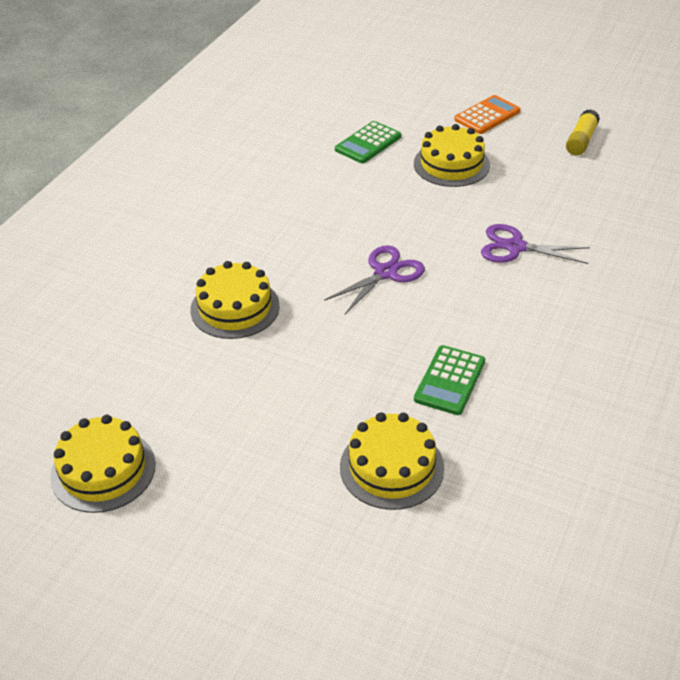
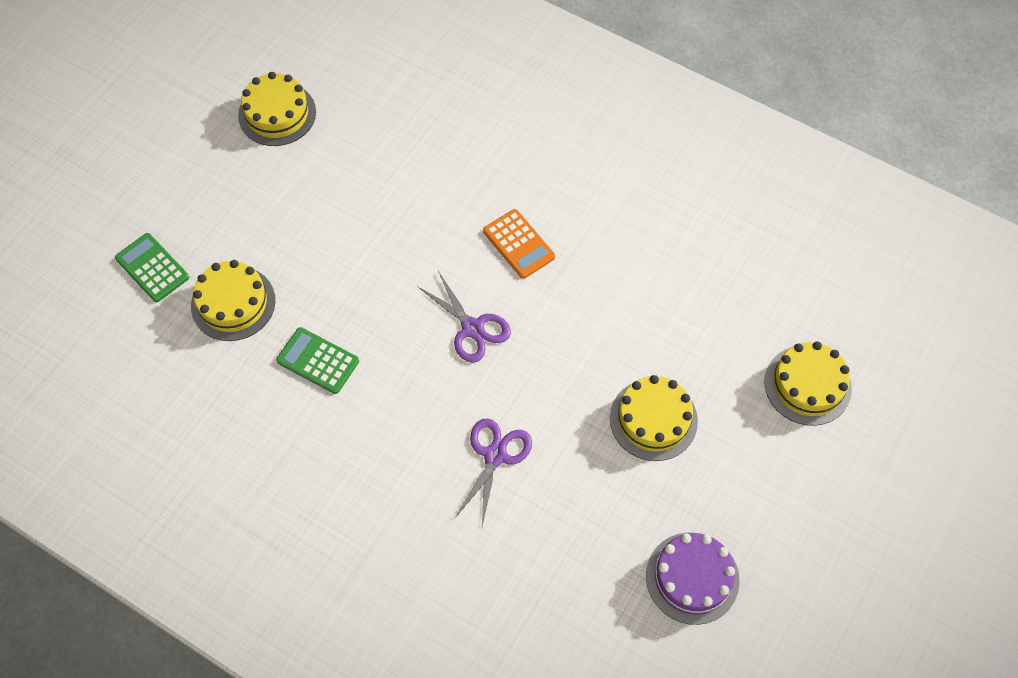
camera: 95 degrees right, 20 degrees up
(235, 308) = (443, 201): yellow cake -> yellow cake (807, 385)
(368, 143) = (703, 338): green calculator -> green calculator (152, 268)
(487, 115) = (756, 479): orange calculator -> orange calculator (518, 244)
(581, 140) = (692, 578): yellow glue stick -> purple cake

